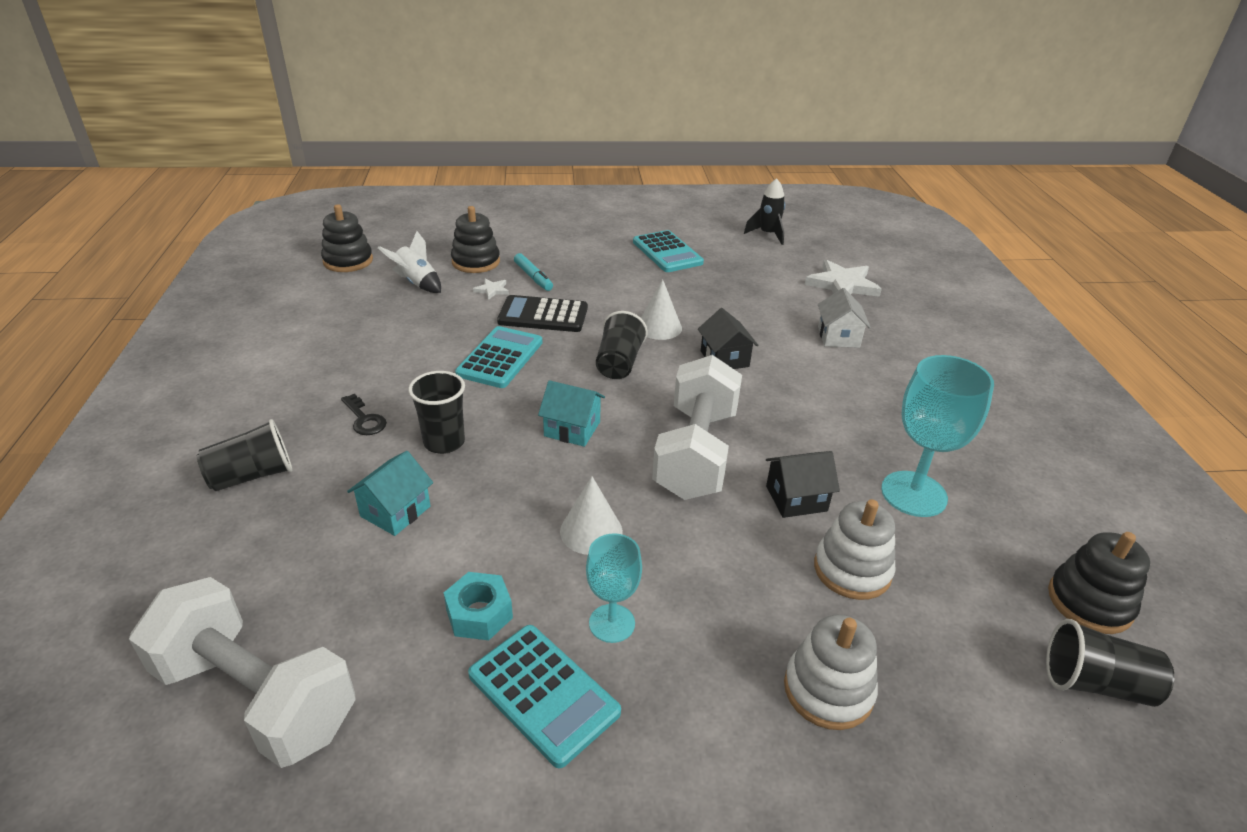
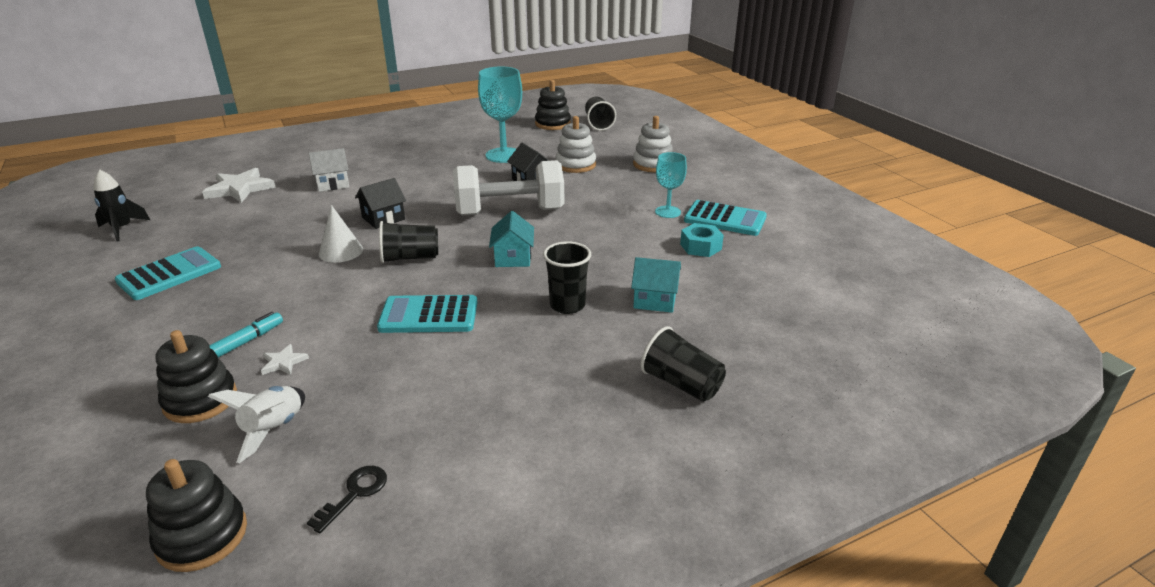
camera: 110 degrees left, 5 degrees down
(256, 697) = (821, 293): white dumbbell -> none
(364, 419) = (567, 356): black key -> black key (355, 493)
(543, 315) = (336, 314): black calculator -> none
(543, 693) = (725, 219): turquoise calculator -> turquoise calculator turned 90 degrees clockwise
(591, 531) = (609, 230): white cone -> none

